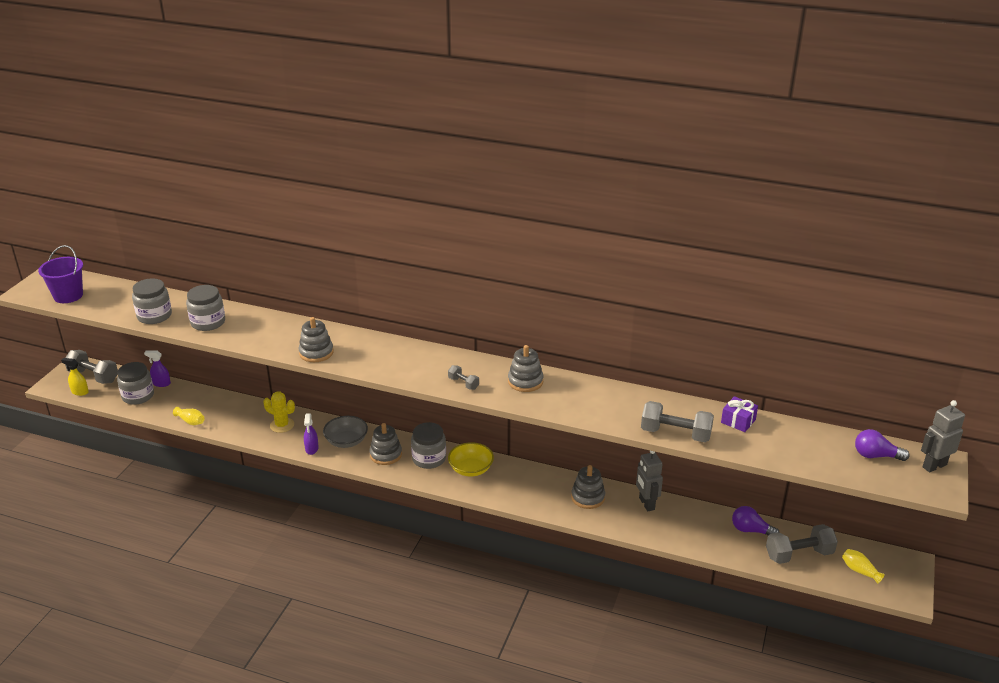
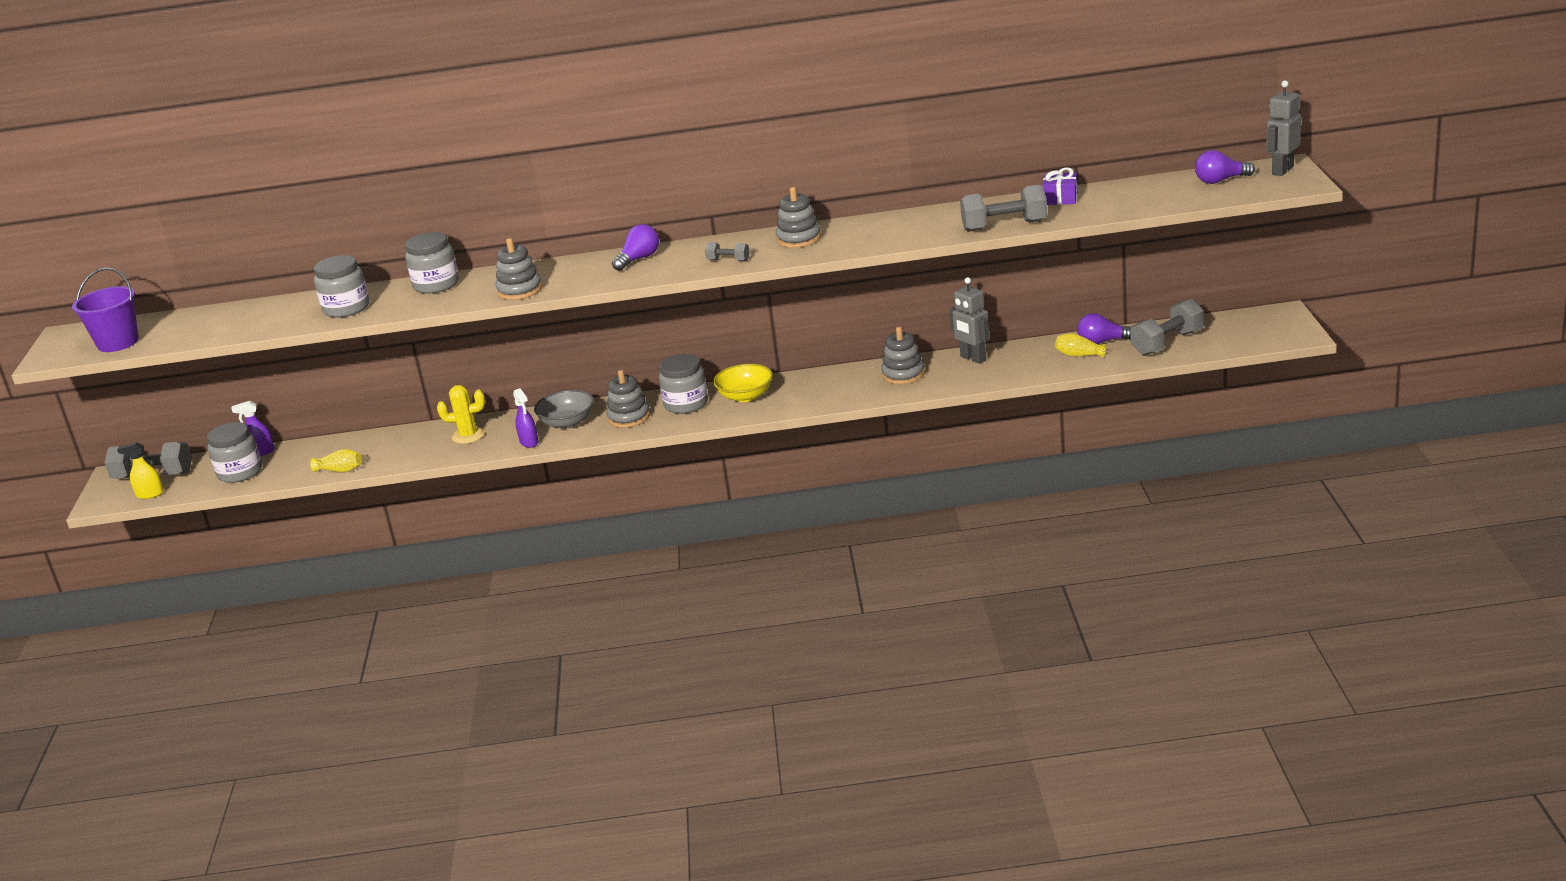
camera: 20 degrees left, 5 degrees down
(154, 316) = (265, 324): grey jar -> grey jar (436, 285)
(410, 355) = (639, 259): none -> purple light bulb
(859, 571) = (1238, 334): yellow vase -> yellow vase (1079, 355)

